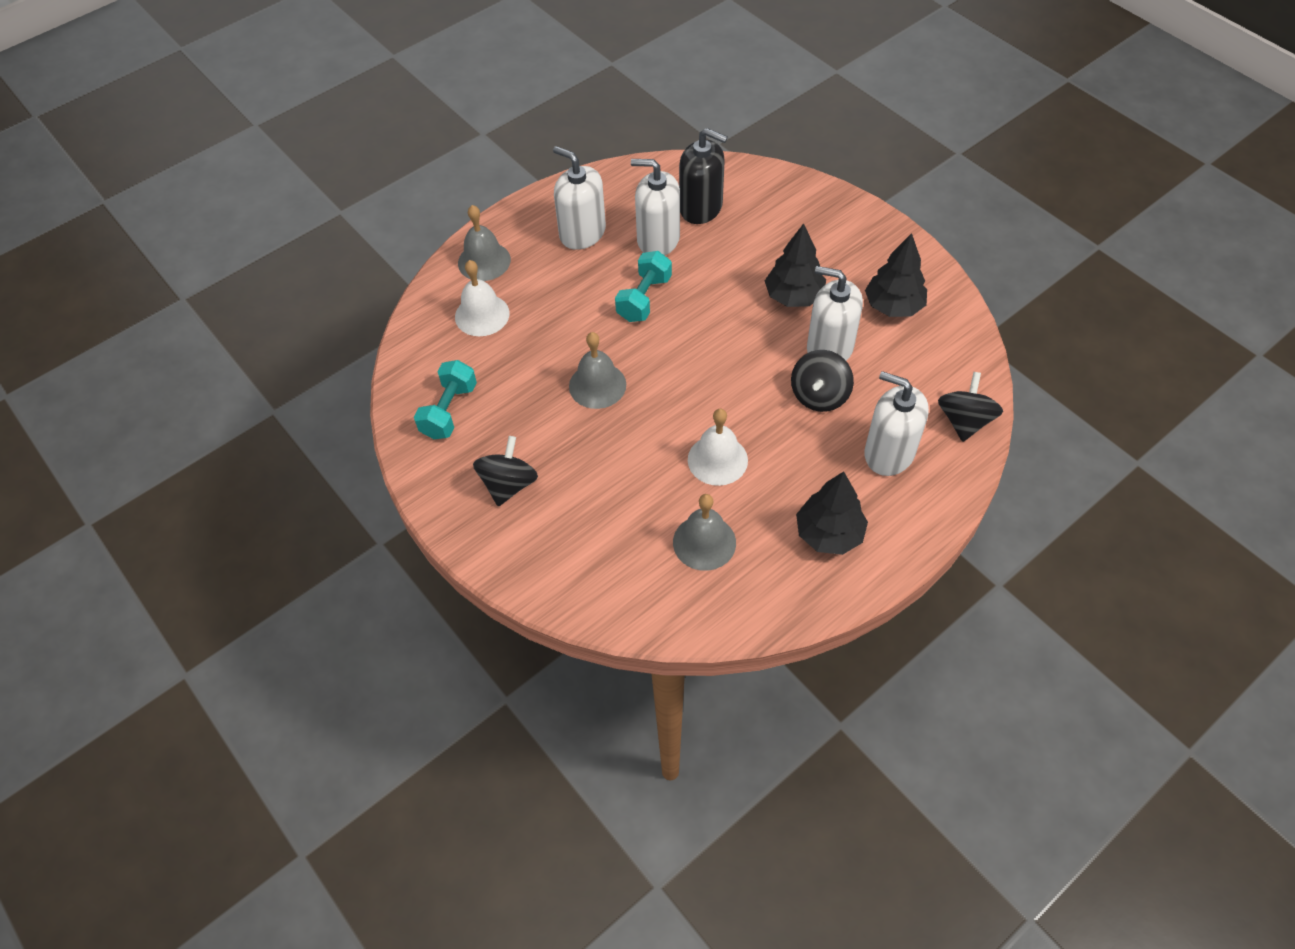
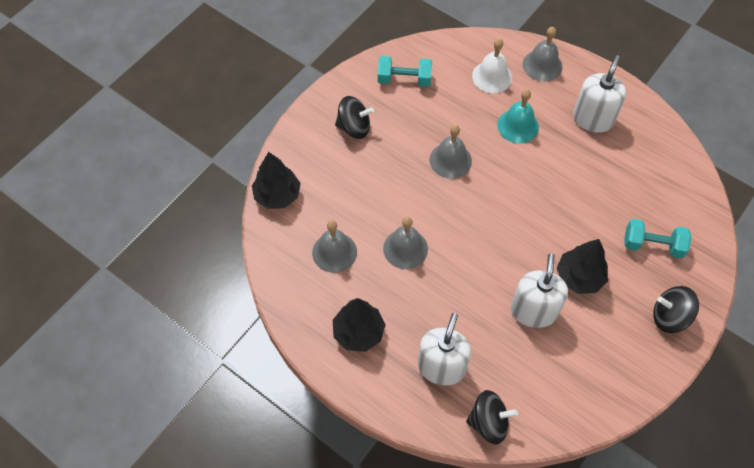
camera: 75 degrees right, 5 degrees up
(568, 305) = (518, 126): none -> turquoise bell
(644, 298) = (541, 173): turquoise dumbbell -> turquoise dumbbell (652, 245)
(658, 239) = (605, 170): white soap dispenser -> none
(701, 208) = (652, 194): black soap dispenser -> none
(717, 460) = (405, 248): white bell -> grey bell
(819, 395) = (483, 309): black spinning top -> black spinning top (669, 317)
(893, 306) = (595, 355): black tree -> black tree (277, 195)

